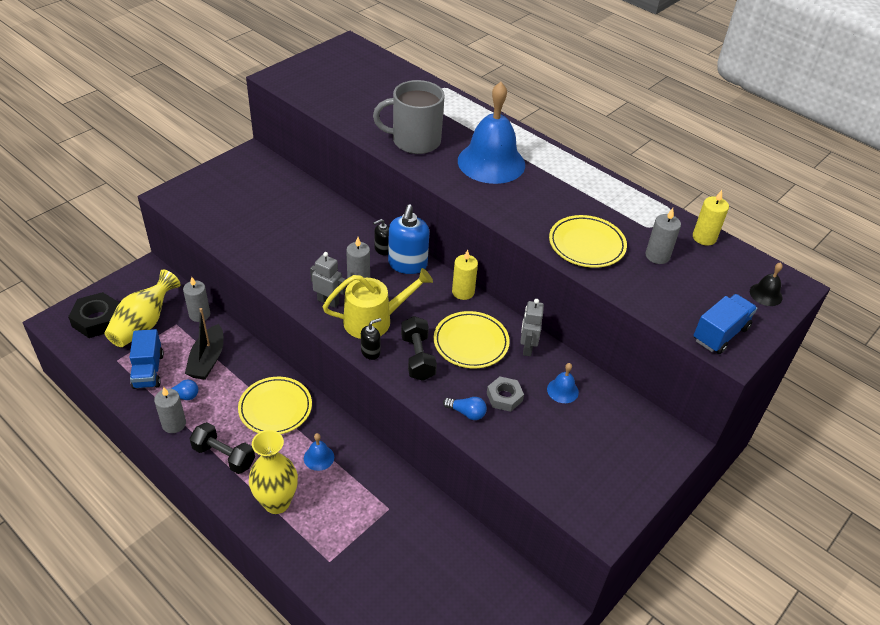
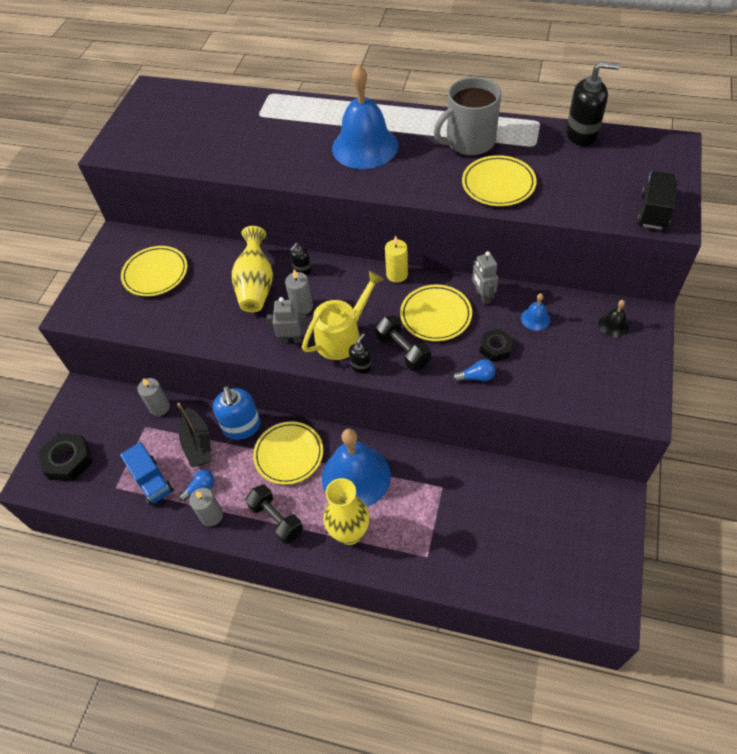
camera: 20 degrees left, 10 degrees up
(144, 324) = (115, 442): yellow vase -> yellow vase (256, 285)
(224, 456) = (276, 519): black dumbbell -> black dumbbell turned 45 degrees clockwise
(259, 197) = (155, 274): none -> yellow plate
(319, 457) = (356, 476): blue bell -> blue bell, size x2.41
(407, 264) = (333, 273): blue soap dispenser -> blue soap dispenser (242, 427)
(415, 141) = (284, 156): grey mug -> grey mug (469, 141)
(504, 397) = (495, 348): grey nut -> black nut
(657, 256) = (559, 167): grey candle -> none
(704, 238) = (582, 134): yellow candle -> black soap dispenser
(720, 334) = (653, 211): blue truck -> black truck
(766, 294) = (661, 161): black bell -> black bell (613, 325)

